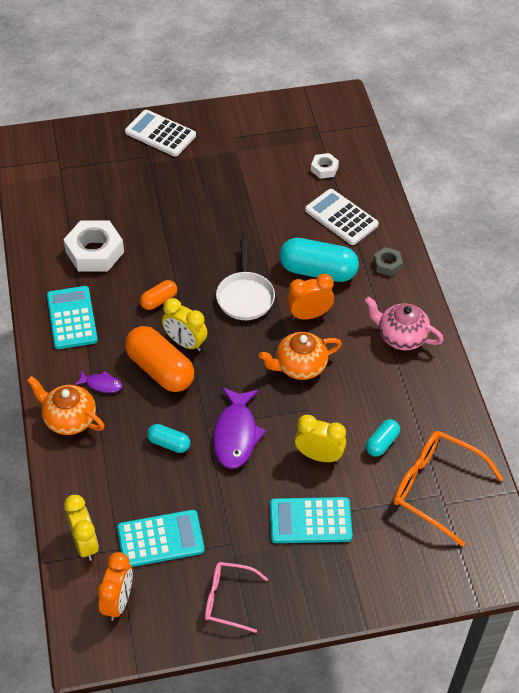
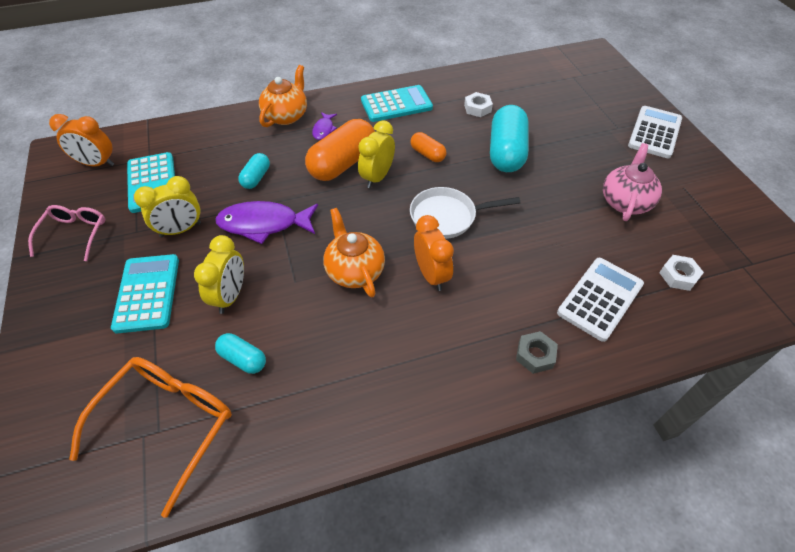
camera: 85 degrees right, 0 degrees up
(85, 543) = (159, 139): yellow clock -> yellow clock (181, 230)
(94, 252) = (477, 108): white nut -> white nut, size x0.51
(318, 271) = (501, 279): turquoise capsule -> turquoise capsule (506, 152)
(401, 337) = (412, 376): pink teapot -> pink teapot (625, 202)

